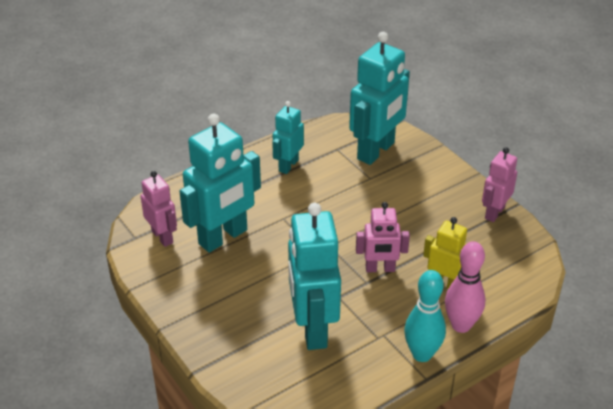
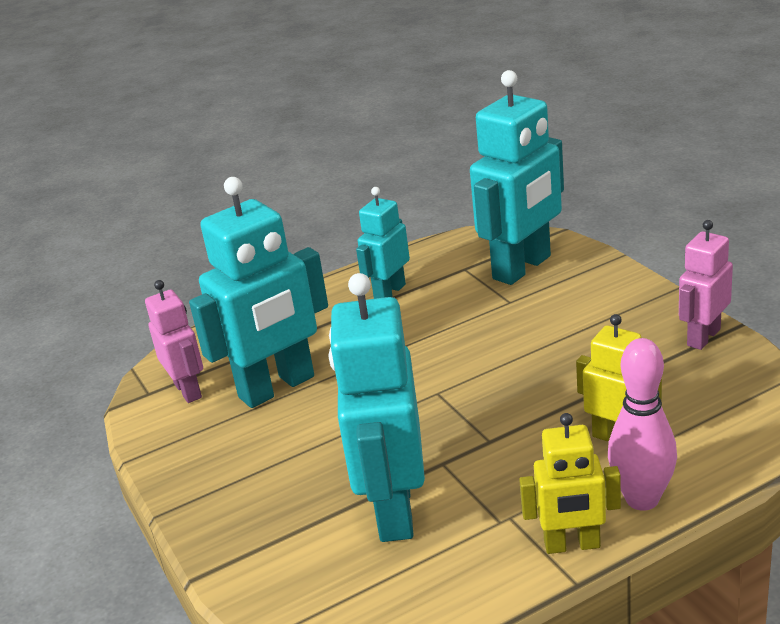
camera: 10 degrees right, 10 degrees down
(380, 269) = (513, 421): pink robot -> none
(422, 354) = (572, 545): turquoise bowling pin -> yellow robot

